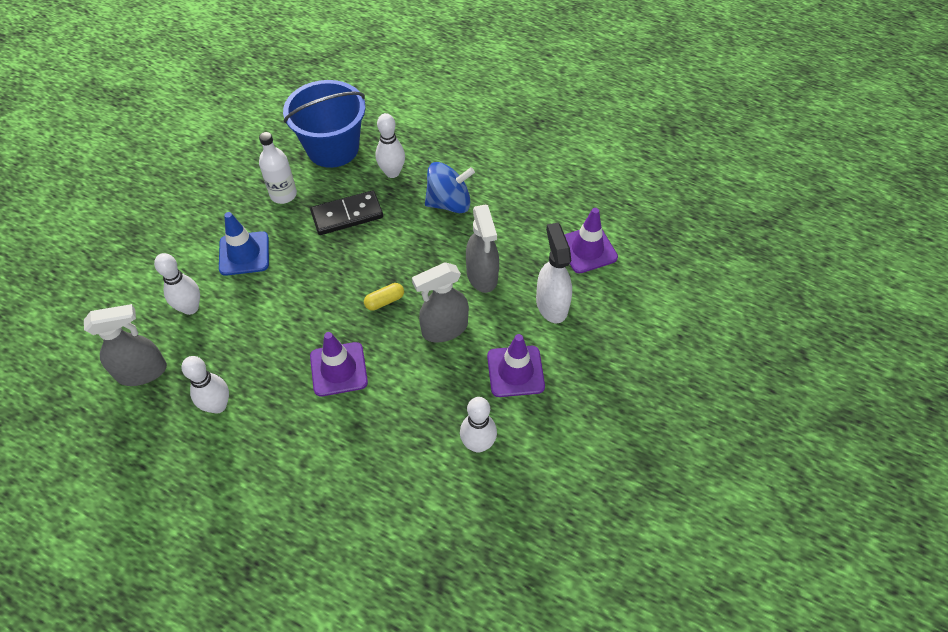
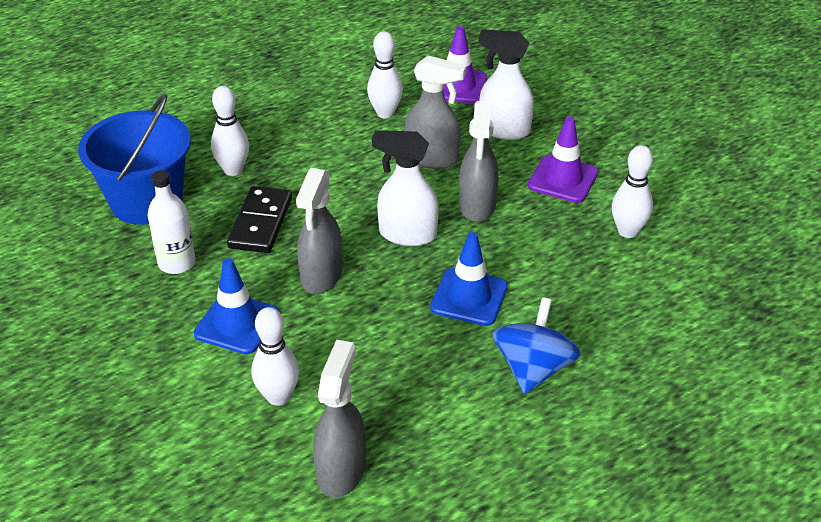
camera: 60 degrees left, 15 degrees down
(218, 405) = (445, 411): white bowling pin -> white bowling pin (385, 113)
(313, 274) = (321, 276): none -> grey spray bottle
(338, 369) = (469, 297): purple traffic cone -> blue traffic cone
(385, 301) = (407, 234): yellow capsule -> white spray bottle
(449, 203) = (317, 146): blue spinning top -> blue spinning top (533, 368)

